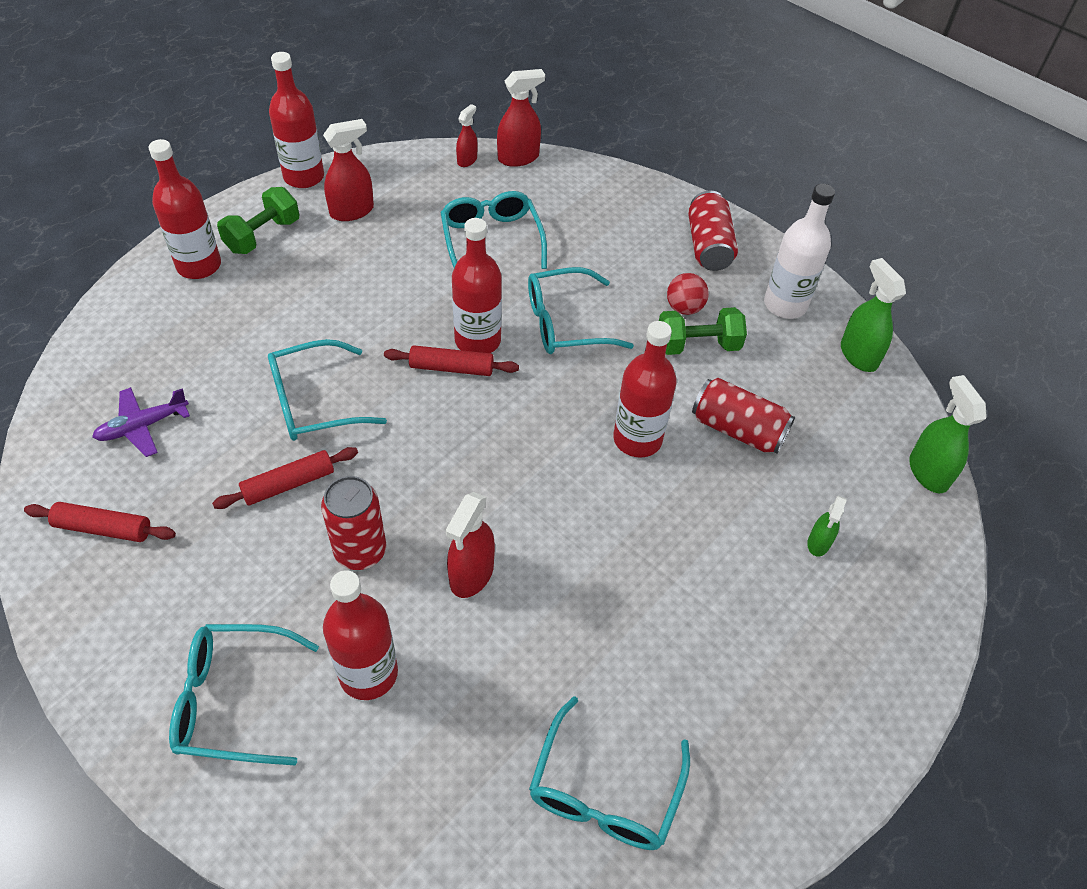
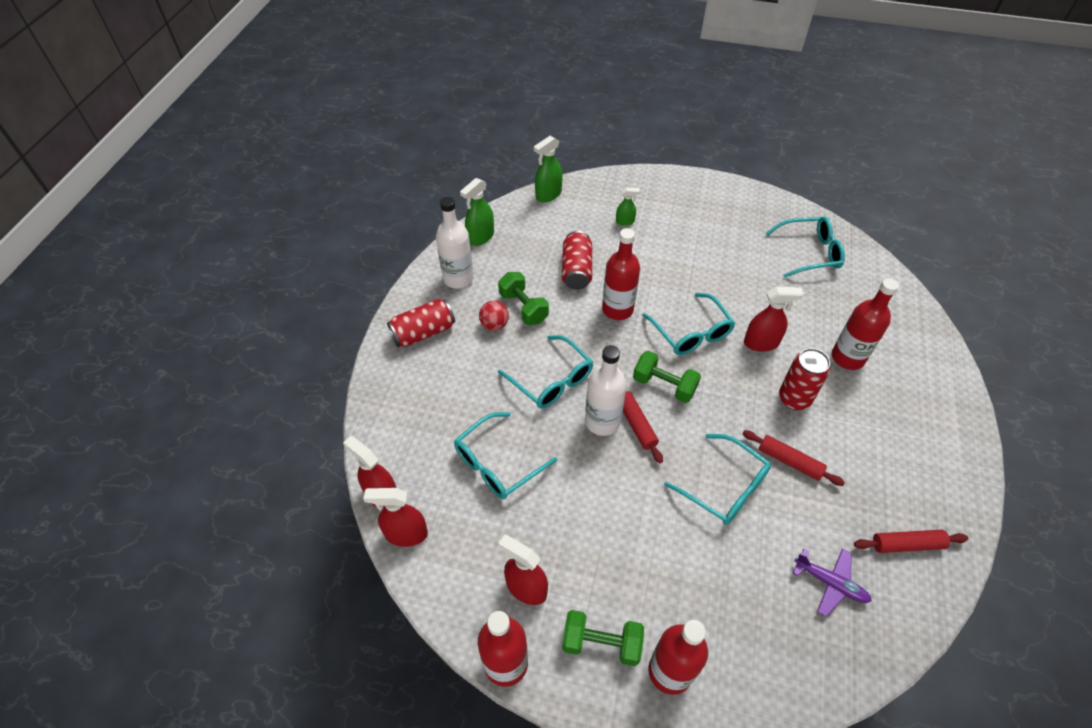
camera: 115 degrees left, 0 degrees up
(103, 528) = (907, 544): red rolling pin -> red rolling pin turned 75 degrees counterclockwise
(233, 700) = (914, 405): turquoise glasses -> turquoise glasses (691, 333)
(467, 160) = (406, 534): red spray bottle -> red spray bottle, size x1.66
(477, 340) = (602, 421): red bottle -> white bottle
(483, 422) = (664, 385): none -> green dumbbell

